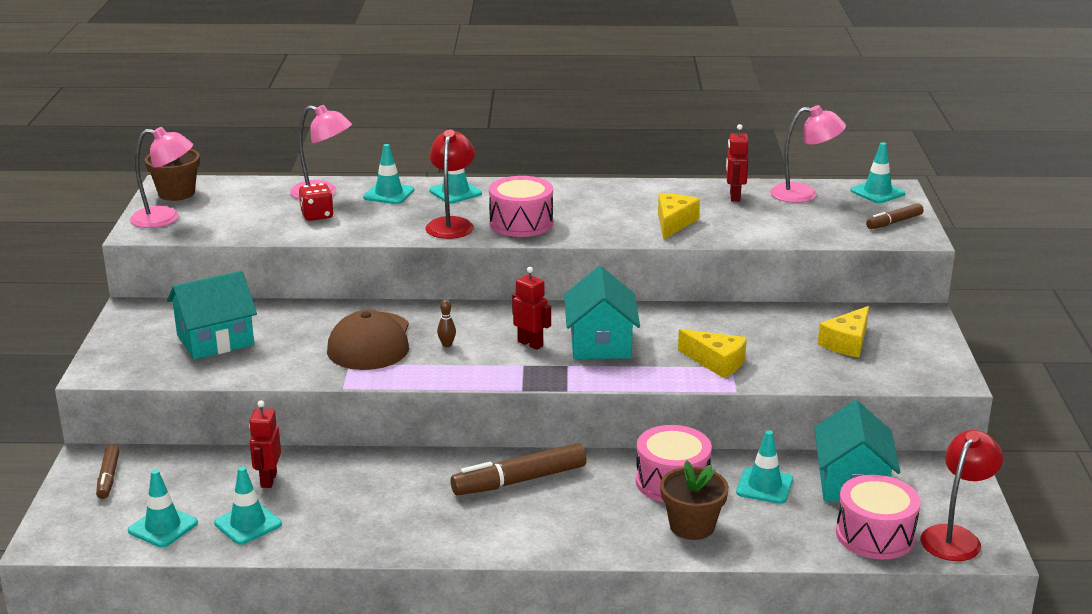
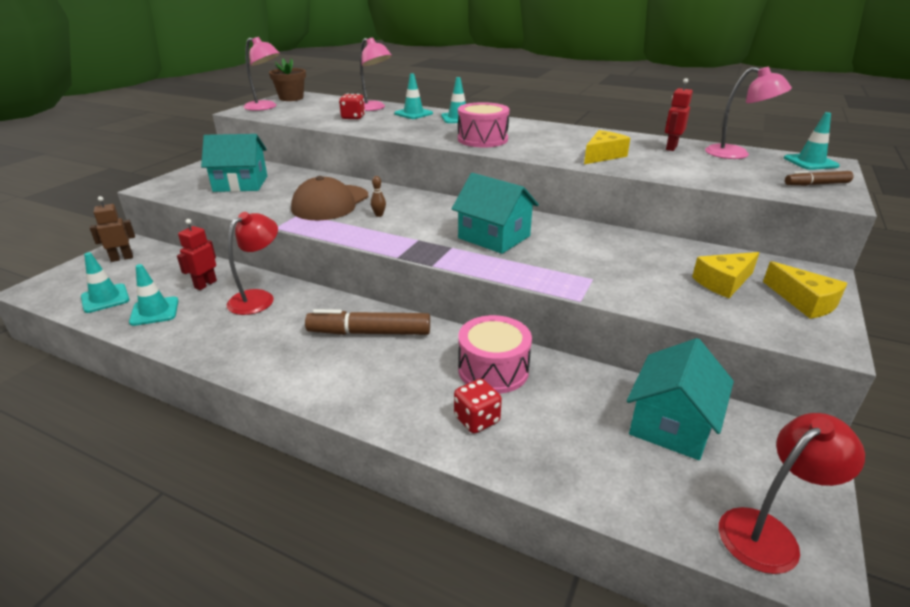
camera: 25 degrees right, 5 degrees up
(108, 477) = (122, 258): brown marker -> brown robot
(451, 224) = (432, 133): red lamp -> red lamp (258, 298)
(530, 344) = (439, 226): red robot -> none
(600, 343) = (494, 237): turquoise house -> turquoise house turned 75 degrees counterclockwise
(692, 526) = (477, 419): brown flower pot -> red dice
(716, 362) = (581, 272): yellow cheese -> yellow cheese (804, 301)
(764, 486) = (577, 399): turquoise traffic cone -> none
(875, 535) = (665, 495): pink drum -> none

